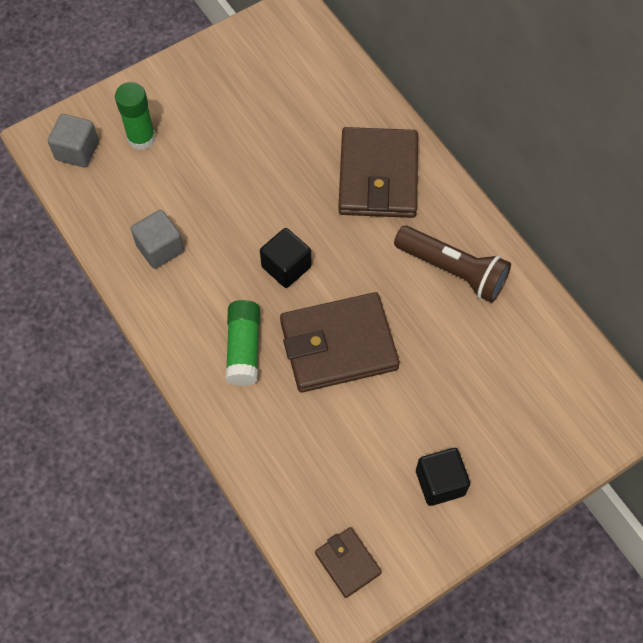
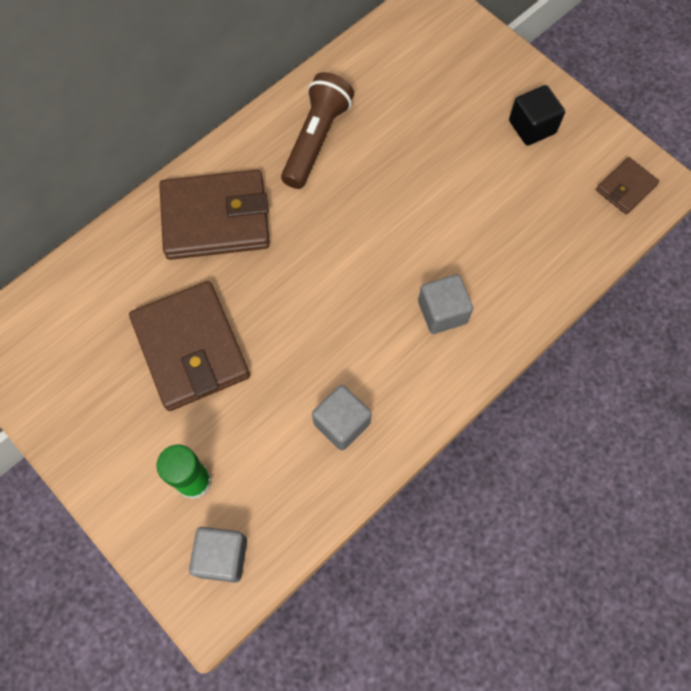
camera: 100 degrees left, 5 degrees up
(243, 348) = (442, 312): green glue stick -> grey cube
(286, 267) = (340, 289): black cube -> none
(338, 345) = (418, 226): brown wallet -> brown wallet (191, 348)

